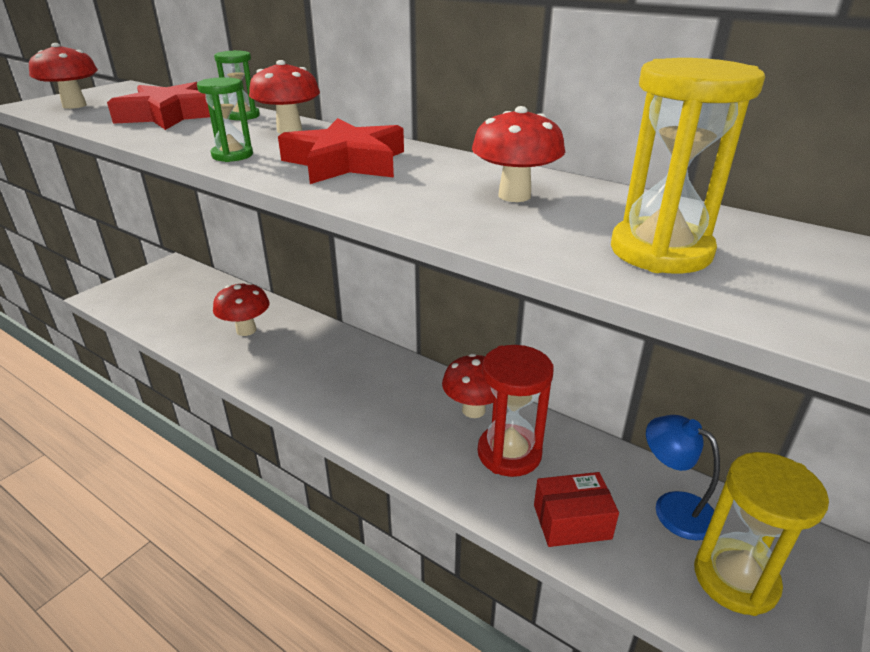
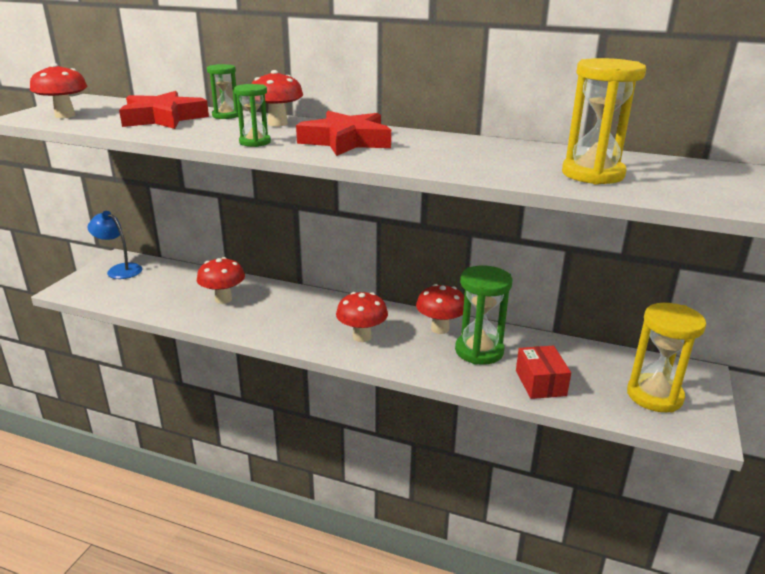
camera: 15 degrees left, 5 degrees down
(509, 453) = (479, 351): red hourglass -> green hourglass
(514, 196) = (482, 153): red mushroom -> red mushroom (362, 337)
(572, 521) = (540, 383): red box -> red box turned 75 degrees counterclockwise
(673, 507) = (602, 365): blue lamp -> blue lamp (120, 269)

